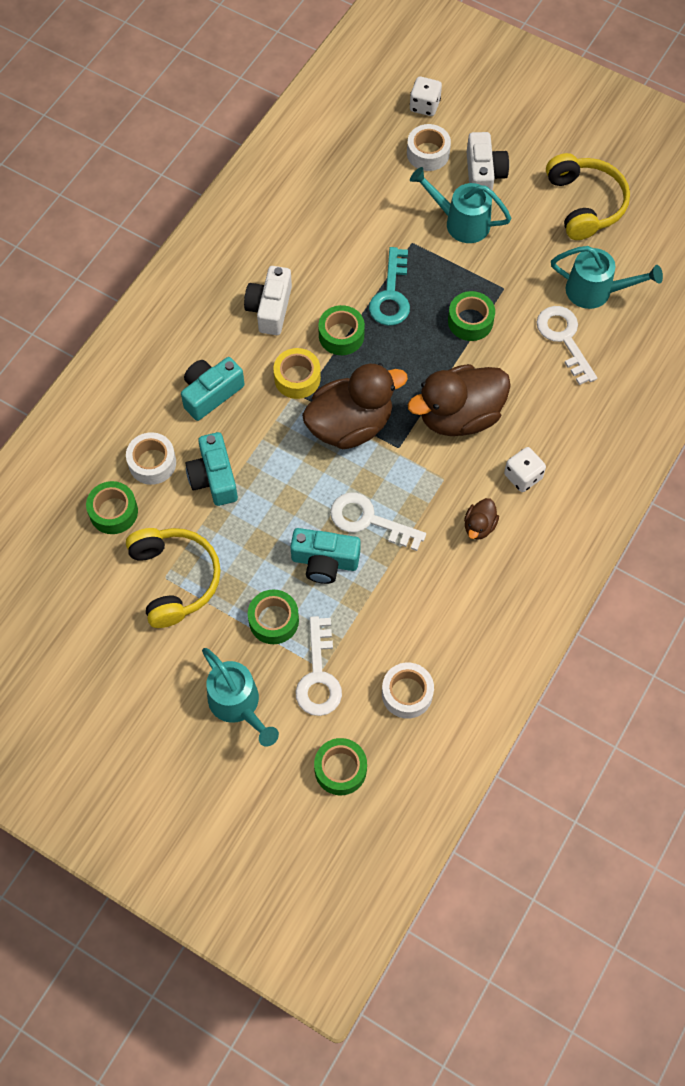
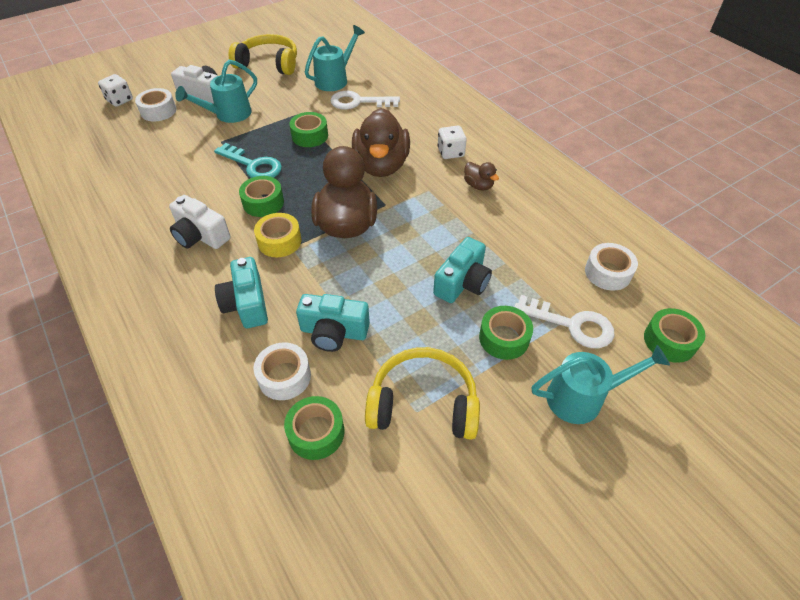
camera: 65 degrees left, 15 degrees down
(368, 520) = (439, 243): white key -> none

